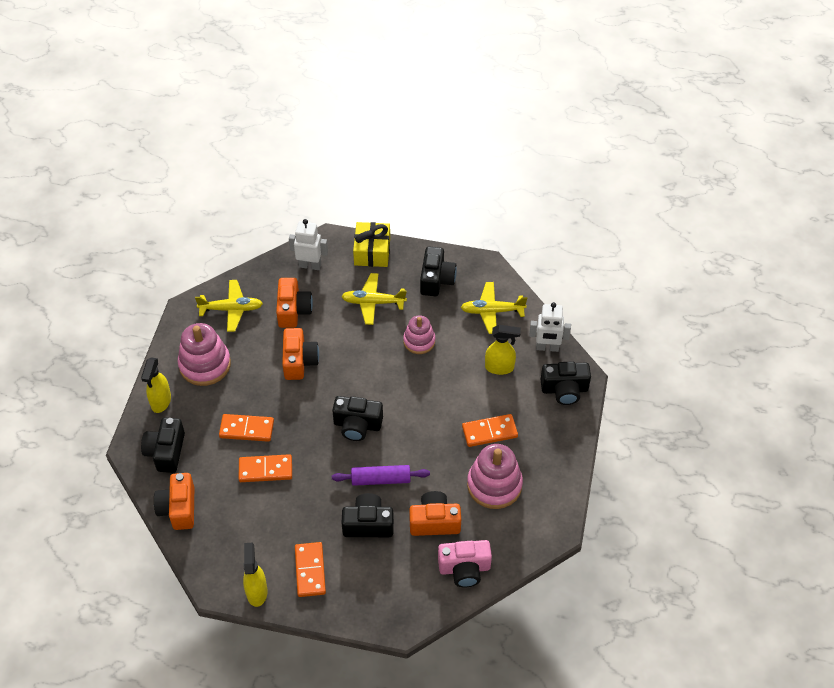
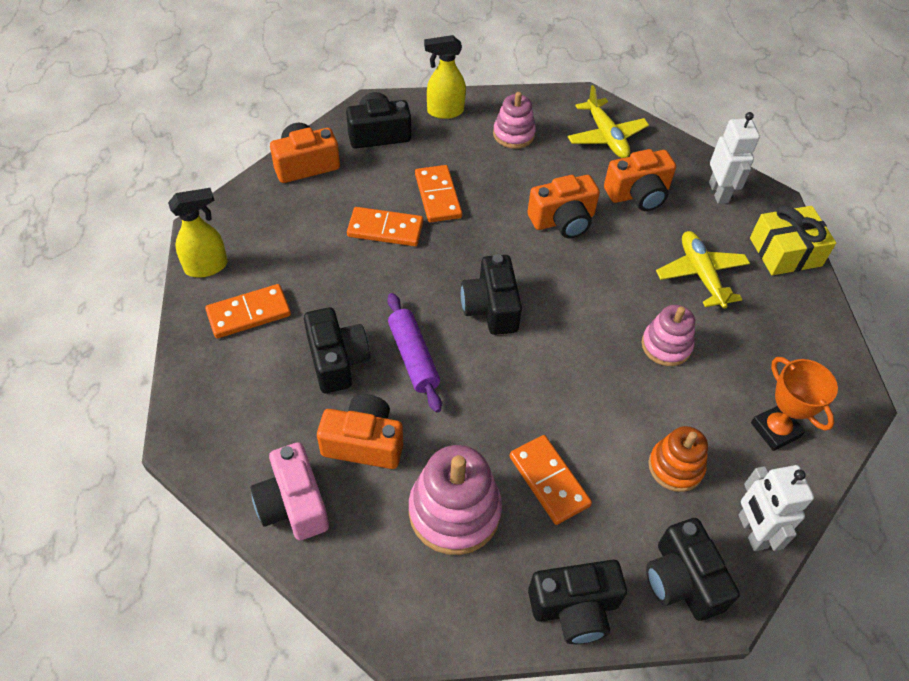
camera: 70 degrees right, 0 degrees up
(205, 364) = (513, 134): pink stacking toy -> pink stacking toy, size x0.63
(265, 470) = (385, 229): orange domino -> orange domino turned 60 degrees counterclockwise
(434, 521) = (364, 443): orange camera -> orange camera turned 60 degrees counterclockwise
(436, 280) = (787, 340): black camera -> black camera (574, 608)
(492, 311) = (775, 430): yellow plane -> orange trophy
(500, 367) = (675, 467): yellow spray bottle -> orange stacking toy

